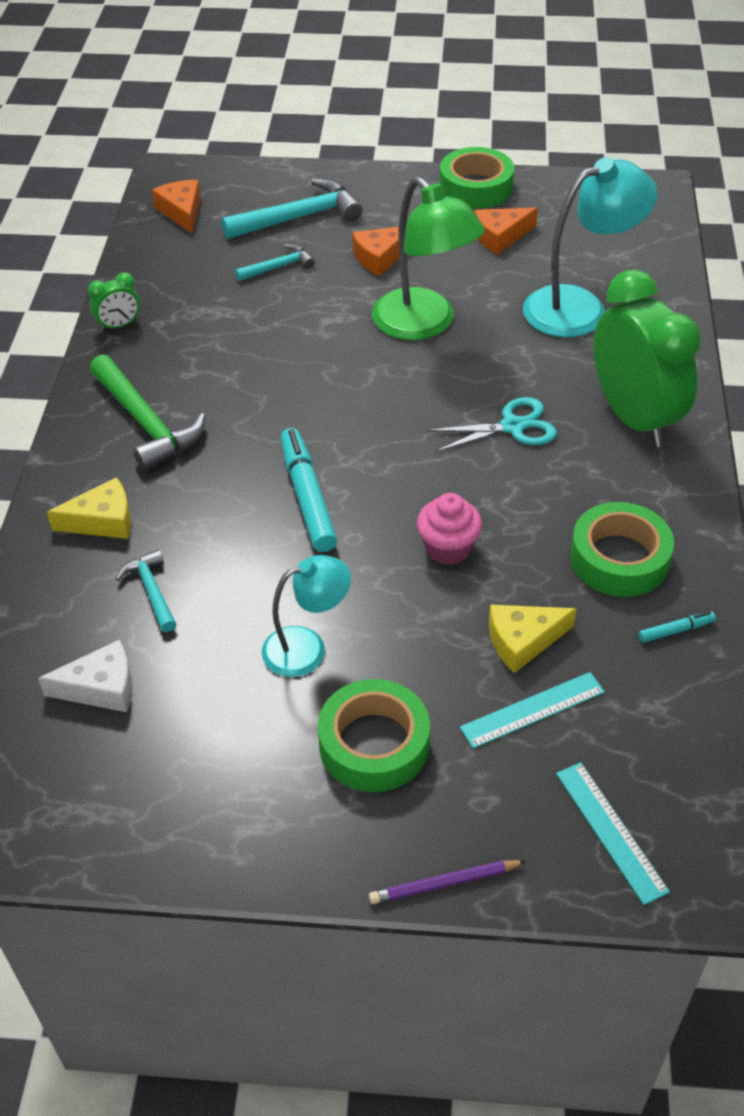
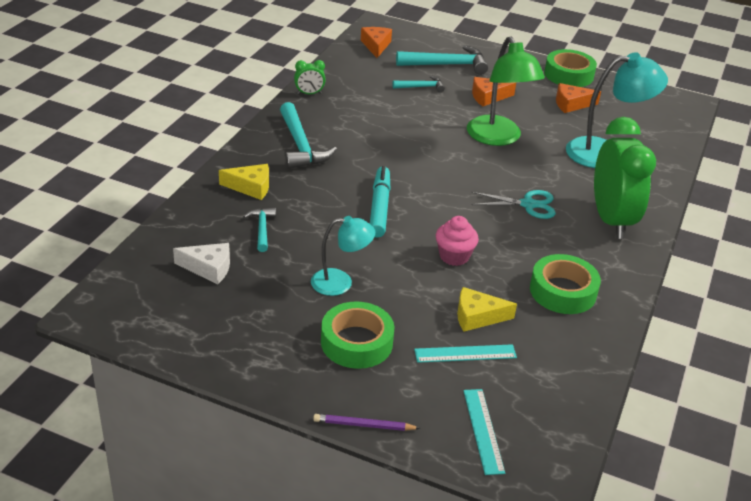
camera: 15 degrees right, 10 degrees down
(146, 423) = (301, 146): green hammer -> turquoise hammer
(675, 630) = (580, 339): turquoise marker -> none

